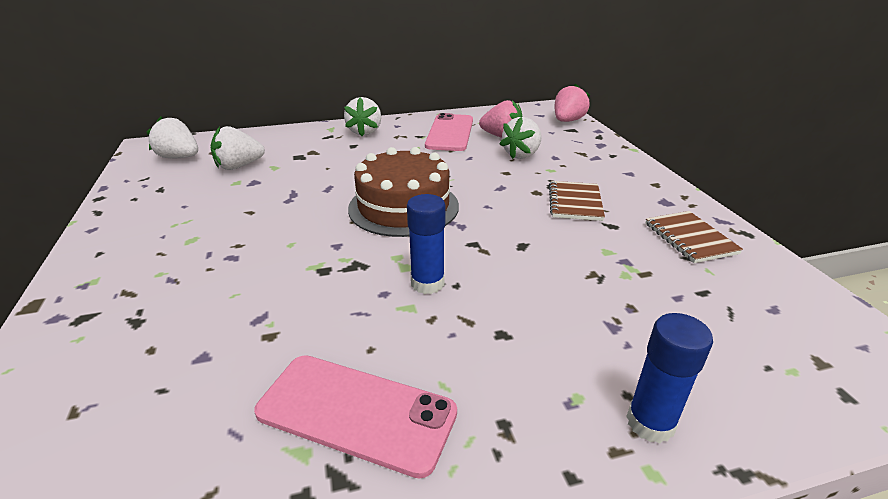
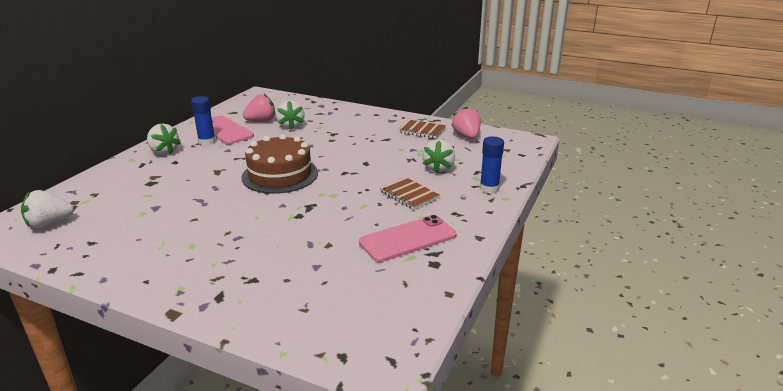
camera: 50 degrees left, 5 degrees down
(239, 166) = (119, 206): white strawberry -> white strawberry (438, 168)
(427, 283) = (355, 194): blue glue stick -> blue glue stick (207, 142)
(567, 121) = (281, 99): pink strawberry -> pink strawberry (466, 136)
(575, 203) = (357, 137): brown notebook -> brown notebook (409, 195)

